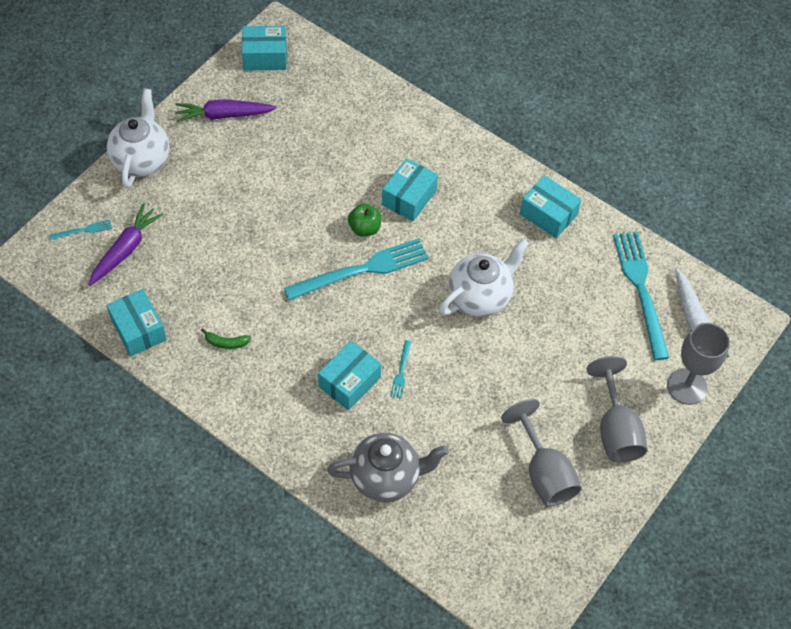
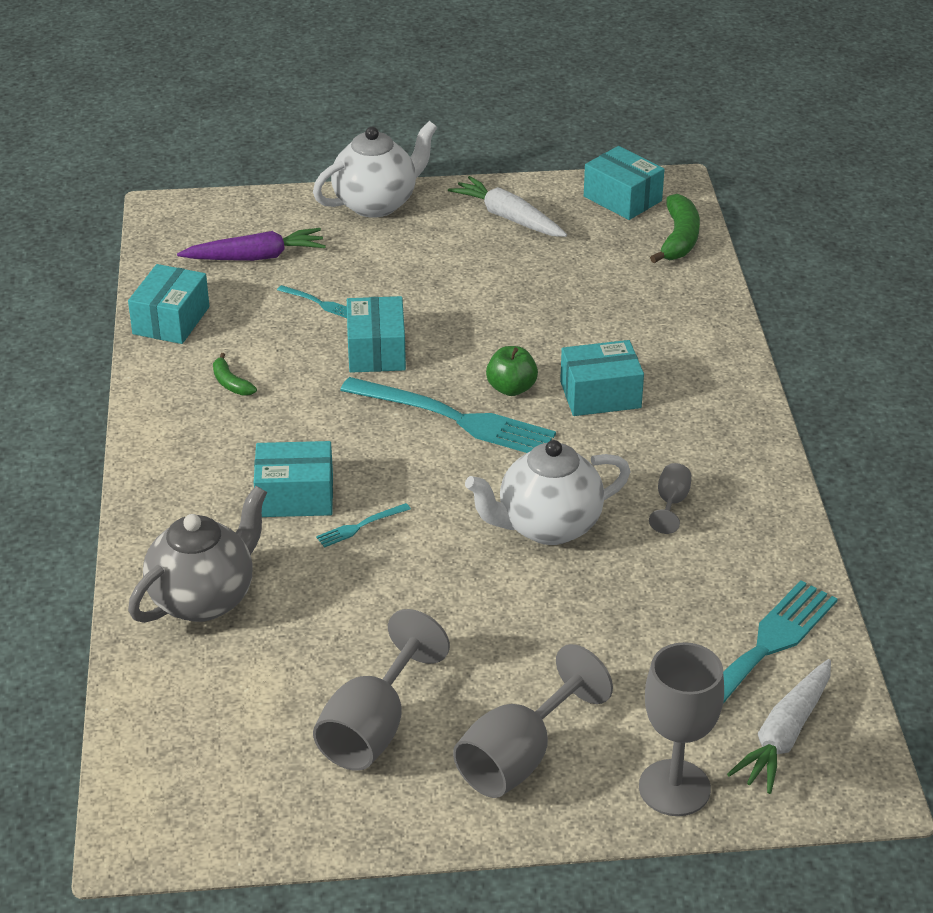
camera: 50 degrees right, 20 degrees down
(83, 230) = (242, 221): turquoise fork -> turquoise fork (318, 303)
(224, 115) = (508, 218): purple carrot -> white carrot
(325, 64) = (679, 239): none -> green banana
(386, 477) = (204, 599): grey teapot -> grey teapot turned 90 degrees counterclockwise
(480, 297) = (547, 526): white teapot -> white teapot turned 150 degrees clockwise
(514, 236) = (671, 503): none -> grey goblet
(548, 214) = (745, 512): turquoise box -> turquoise box (376, 351)

